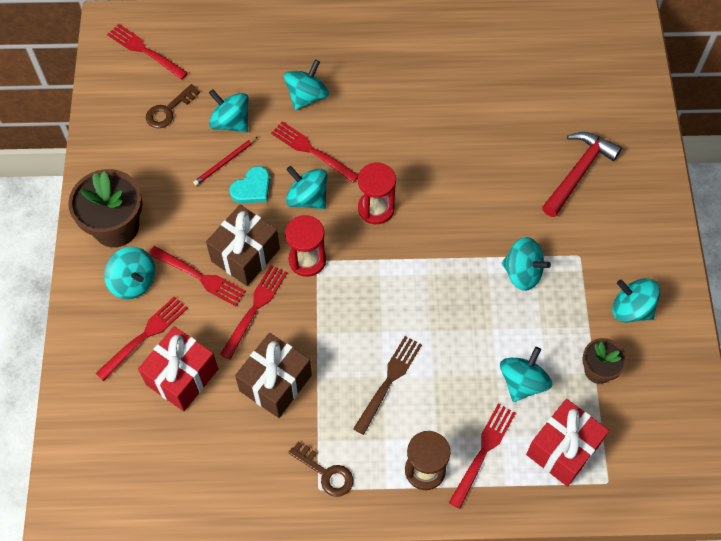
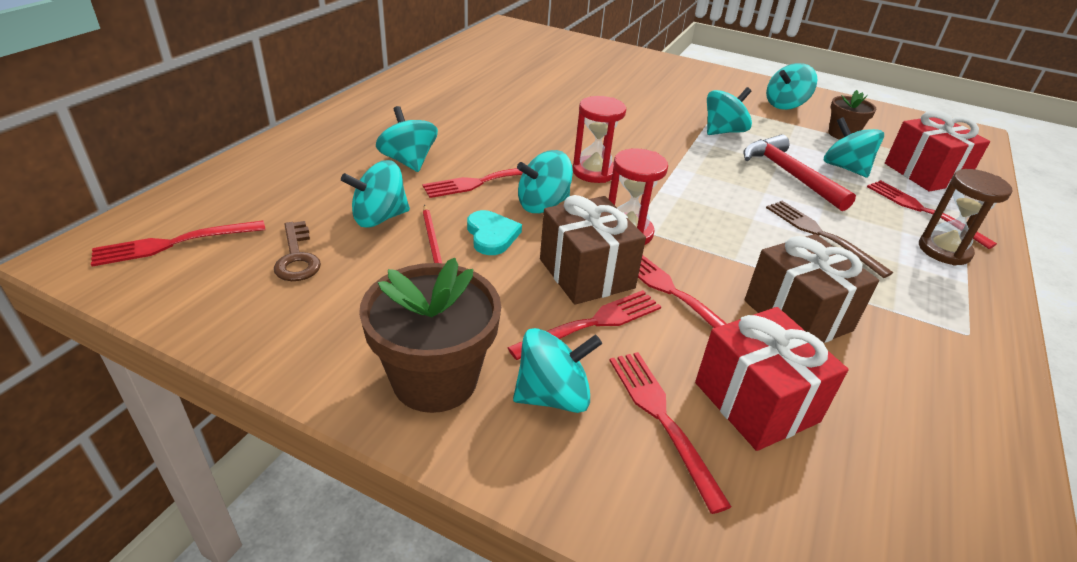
camera: 65 degrees left, 25 degrees down
(326, 473) = (944, 320): brown key -> none
(578, 172) = (636, 81): red hammer -> red hammer (789, 174)

